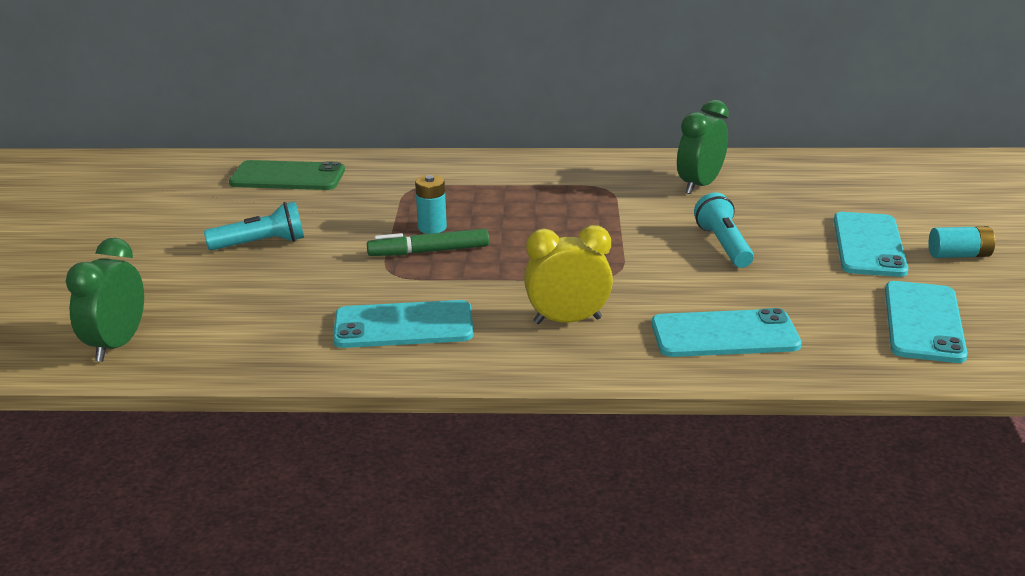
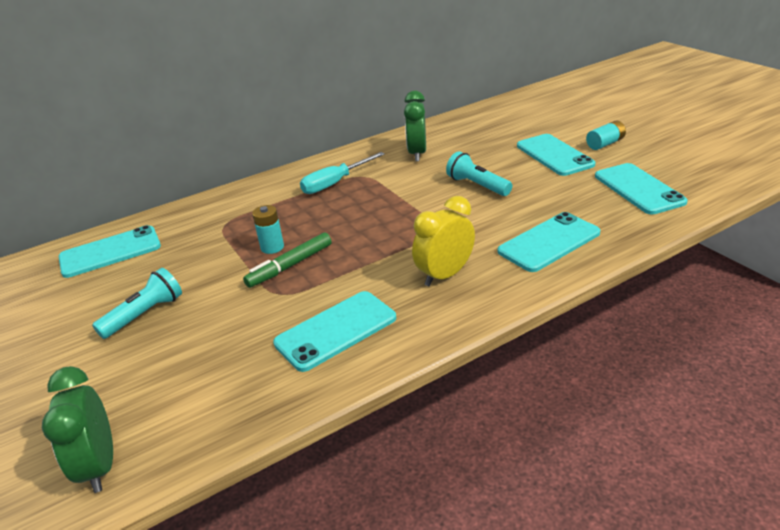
camera: 30 degrees left, 5 degrees up
(287, 177) = (110, 252): green phone -> turquoise phone
(568, 186) = (335, 183): none -> turquoise screwdriver

